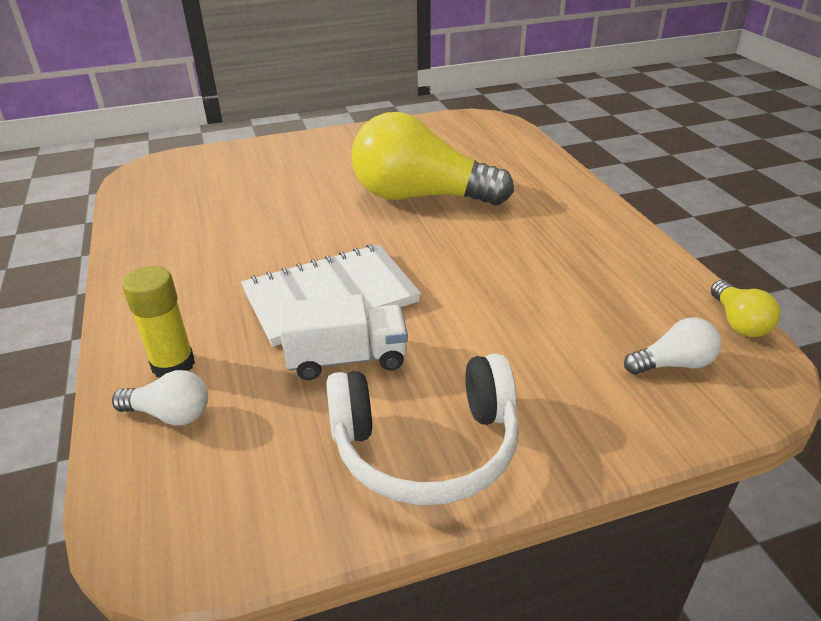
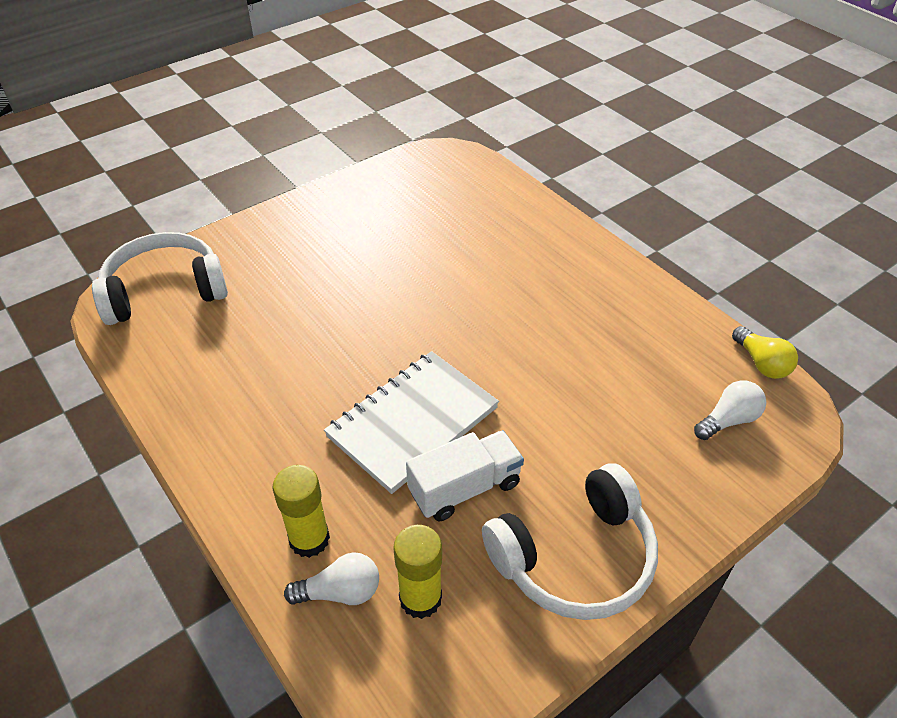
camera: 20 degrees left, 10 degrees up
(186, 171) = (165, 291): none -> white headphones
(242, 440) = (420, 598): none -> yellow glue stick
(421, 197) = (434, 276): yellow light bulb -> none

